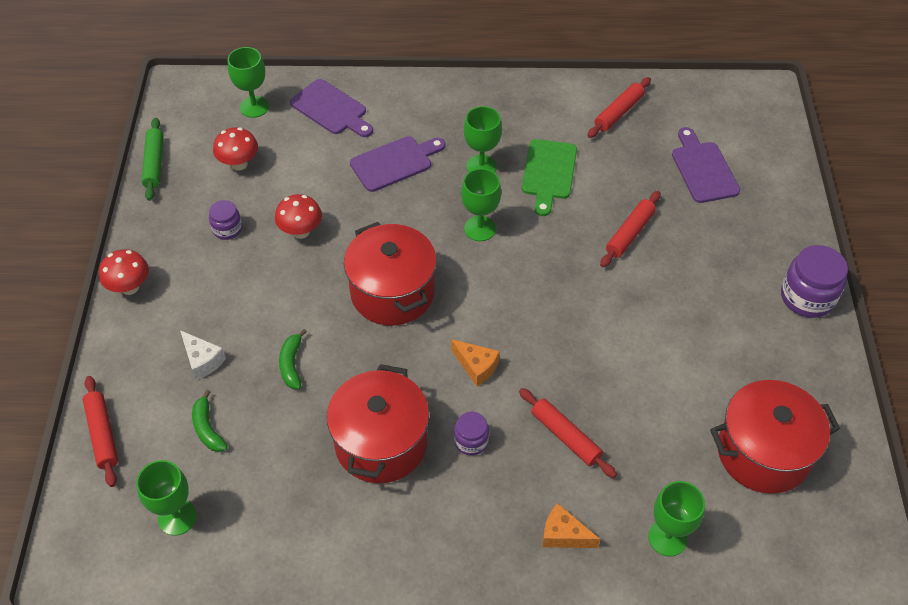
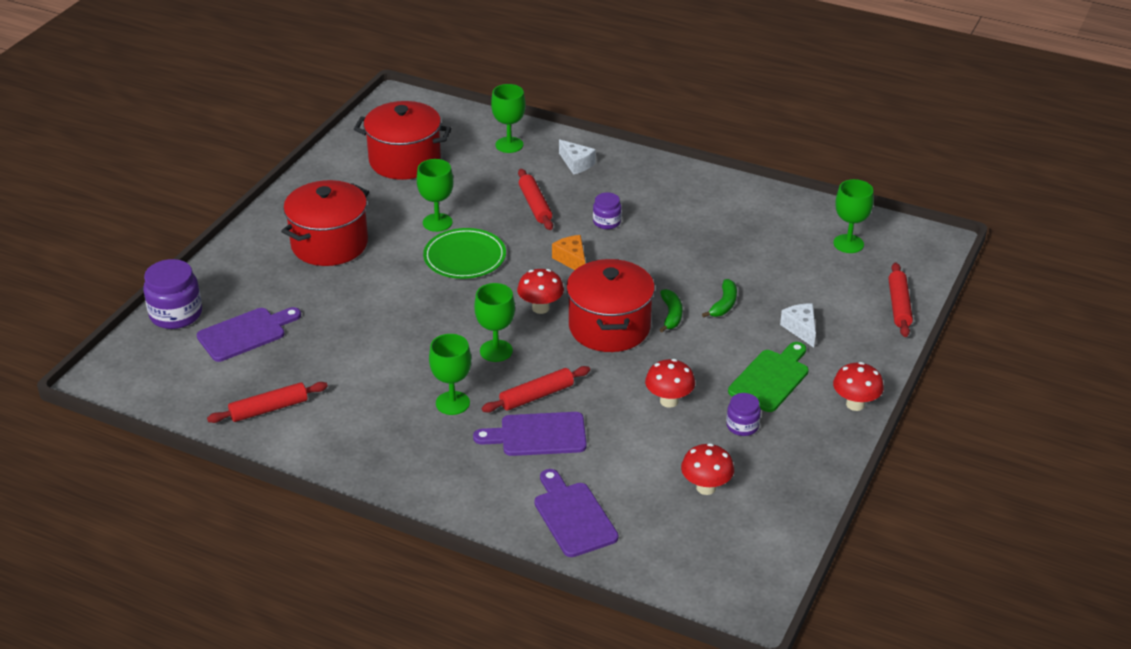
camera: 155 degrees left, 15 degrees down
(154, 163) = (802, 519): green rolling pin -> none
(208, 428) = (810, 285): green banana -> green banana (671, 315)
(254, 107) = (662, 550): green goblet -> green goblet (437, 222)
(381, 443) = (675, 239): red pot -> red pot (329, 244)
(470, 291) = (540, 308): none -> red mushroom
(549, 173) = (392, 376): green cutting board -> green cutting board (771, 378)
(563, 535) = (576, 164): orange cheese -> white cheese
(585, 328) = (465, 257): none -> green plate
(629, 233) = (365, 306): red rolling pin -> red rolling pin (536, 396)
(703, 169) = (245, 333): purple cutting board -> purple cutting board turned 135 degrees counterclockwise
(807, 297) = (271, 224): purple jar -> purple jar (176, 314)

